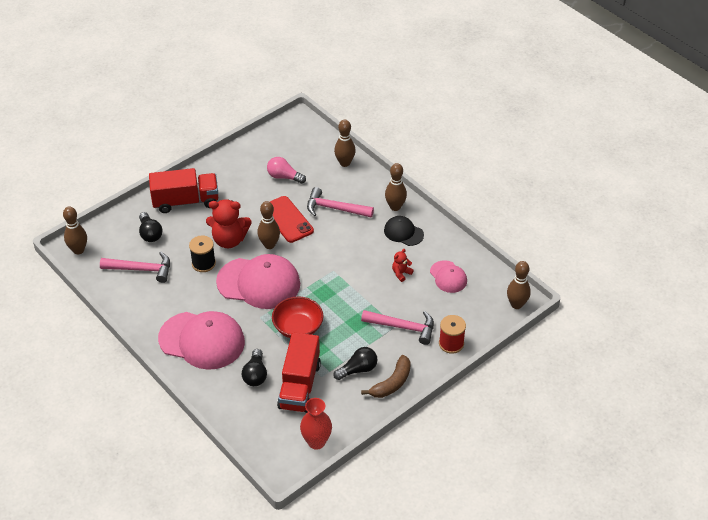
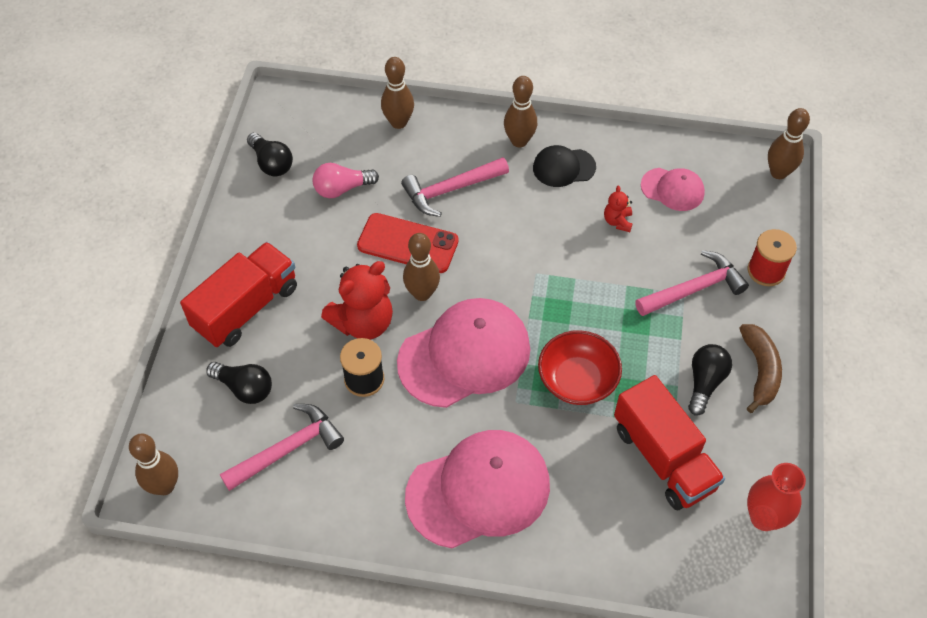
camera: 40 degrees left, 10 degrees up
(255, 375) = (596, 485): black light bulb -> black light bulb (271, 163)

